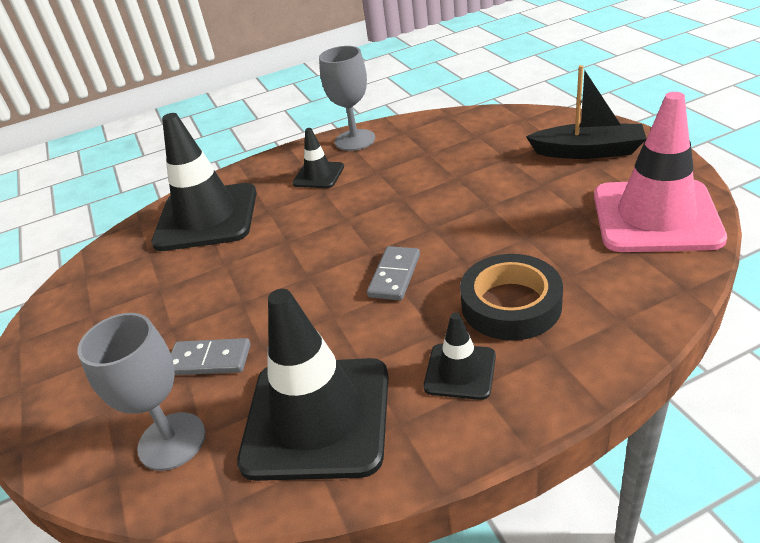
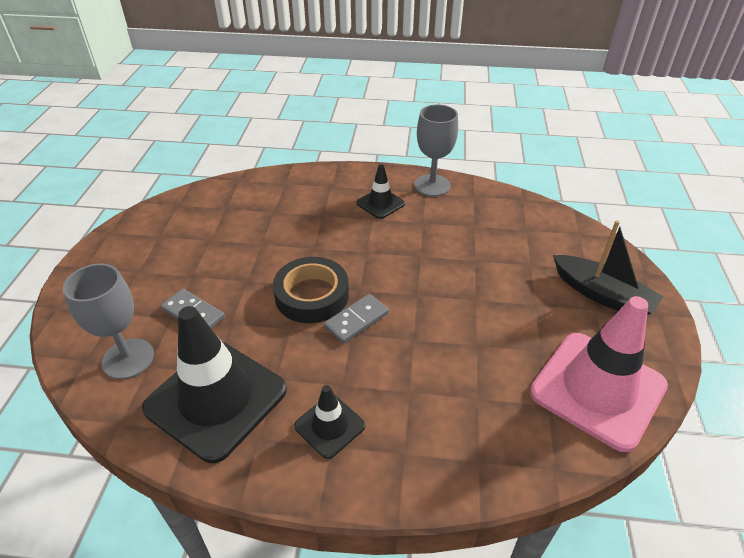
camera: 25 degrees right, 5 degrees up
(207, 217) = (281, 199): black traffic cone -> none
(511, 304) = (412, 395): black tape -> black tape (312, 295)

